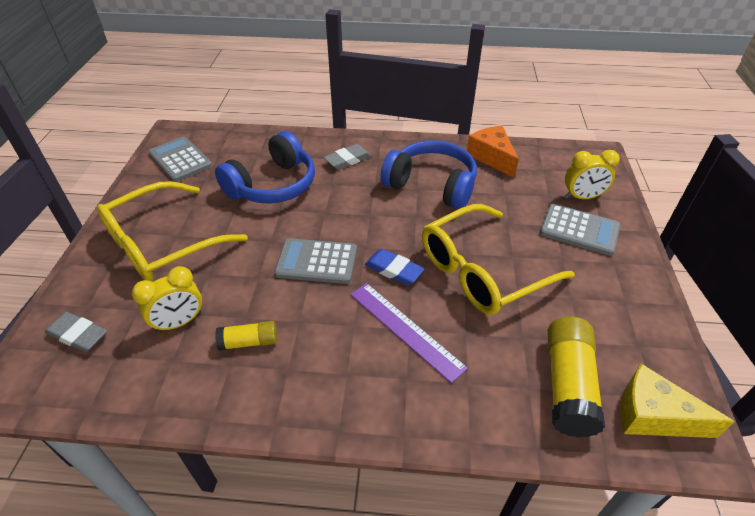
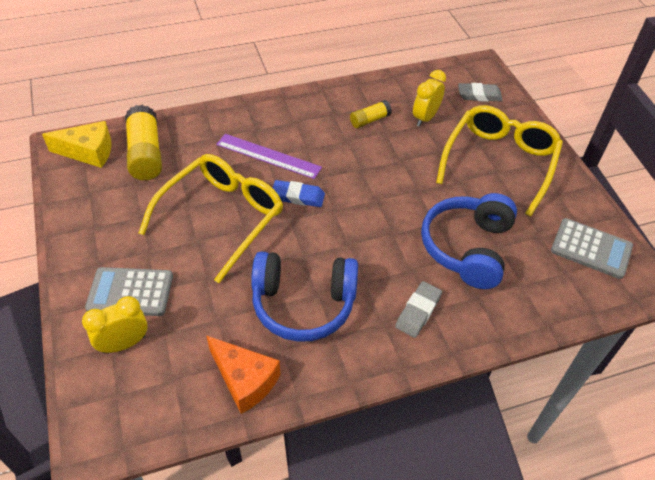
camera: 155 degrees right, 5 degrees up
(316, 262) = (365, 184): grey calculator -> none

